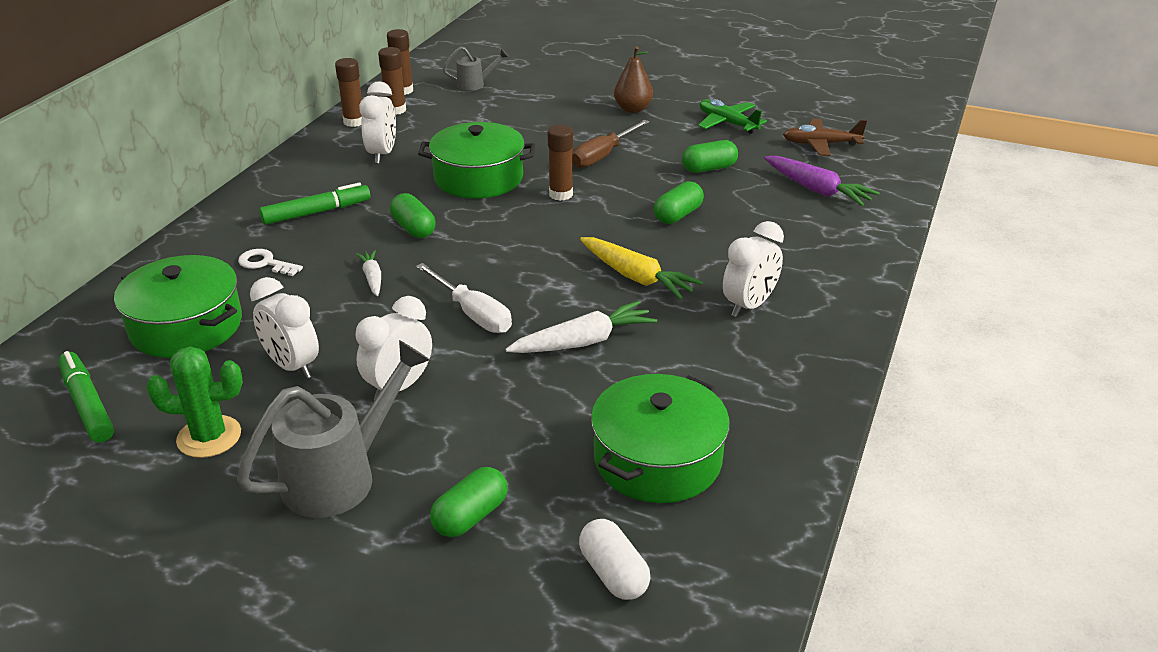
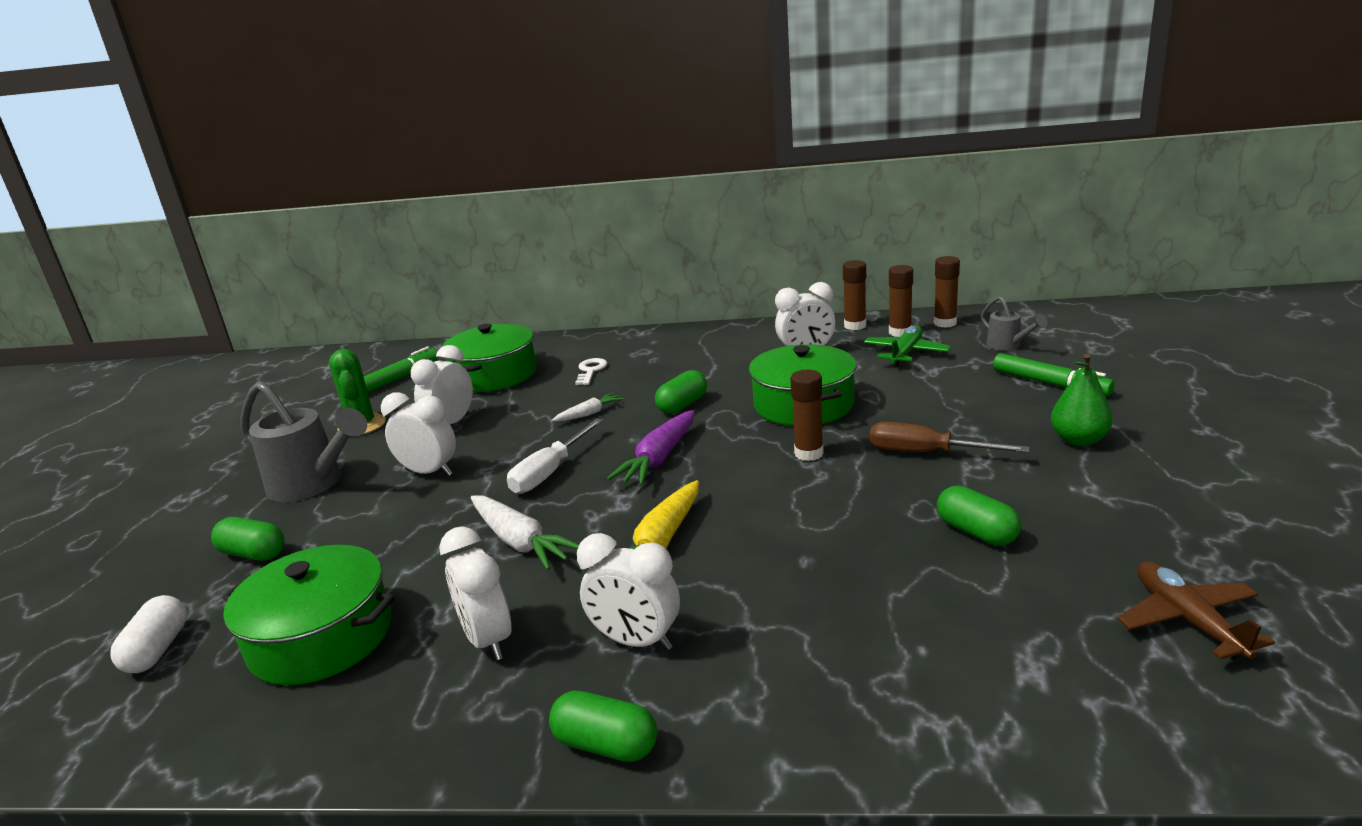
camera: 75 degrees right, 10 degrees down
(317, 212) = (681, 362): green marker -> green marker (1050, 383)
(613, 573) = (157, 650): white capsule -> white capsule turned 45 degrees counterclockwise
(633, 109) = (1078, 440): brown pear -> green pear
(678, 215) = (825, 537): green capsule -> green capsule (606, 745)
(712, 369) = (488, 640): none -> white clock
(727, 123) = (1138, 516): green plane -> green plane (906, 353)
(817, 190) = (1014, 645): purple carrot -> purple carrot (659, 459)

